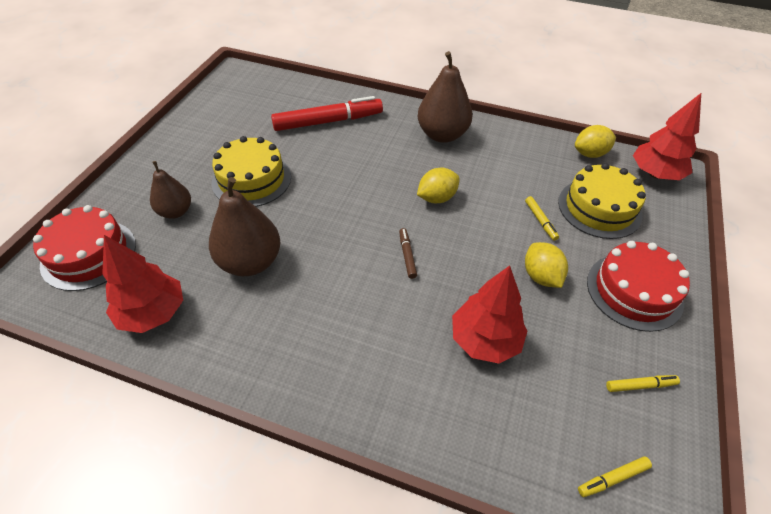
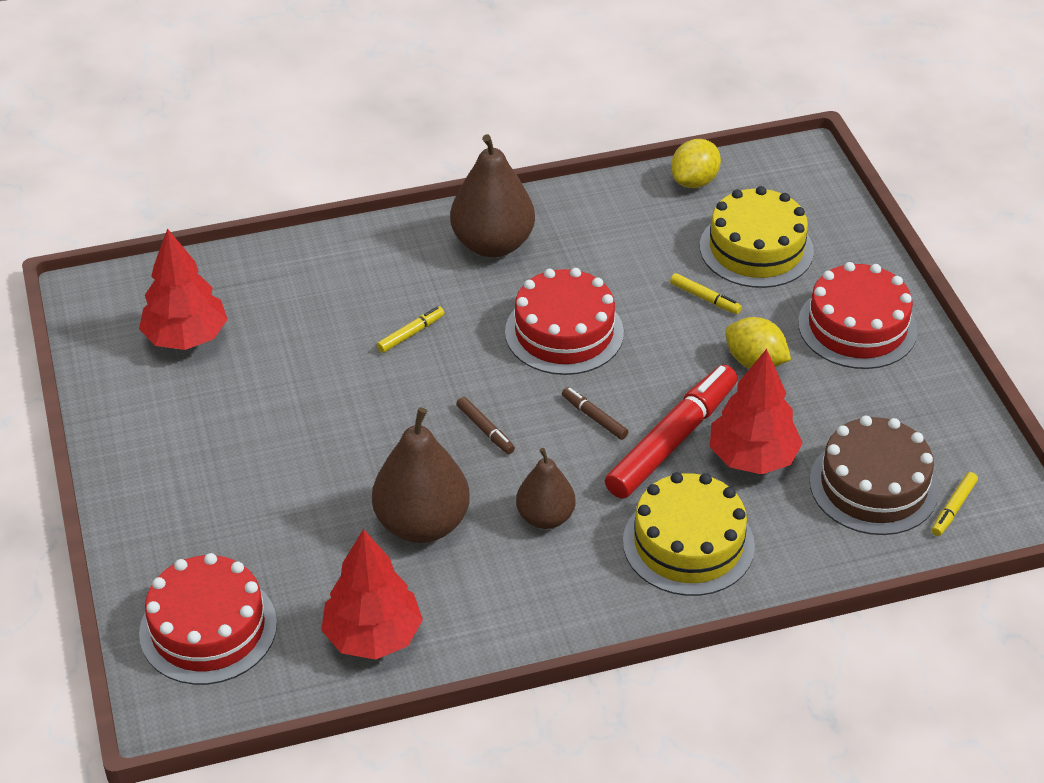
camera: 35 degrees left, 5 degrees down
(176, 211) = (255, 522): brown pear -> brown pear (545, 517)
(251, 179) = (306, 431): yellow cake -> yellow cake (688, 543)
(328, 121) = (320, 301): red marker -> red marker (672, 440)
(339, 228) = (485, 430): none -> brown marker
(436, 198) = (564, 332): yellow lemon -> red cake
(559, 416) = (873, 485): none -> brown cake
(640, 385) = (924, 417): yellow marker -> yellow marker (411, 334)
(655, 174) = (786, 172): red tree -> red tree (186, 338)

